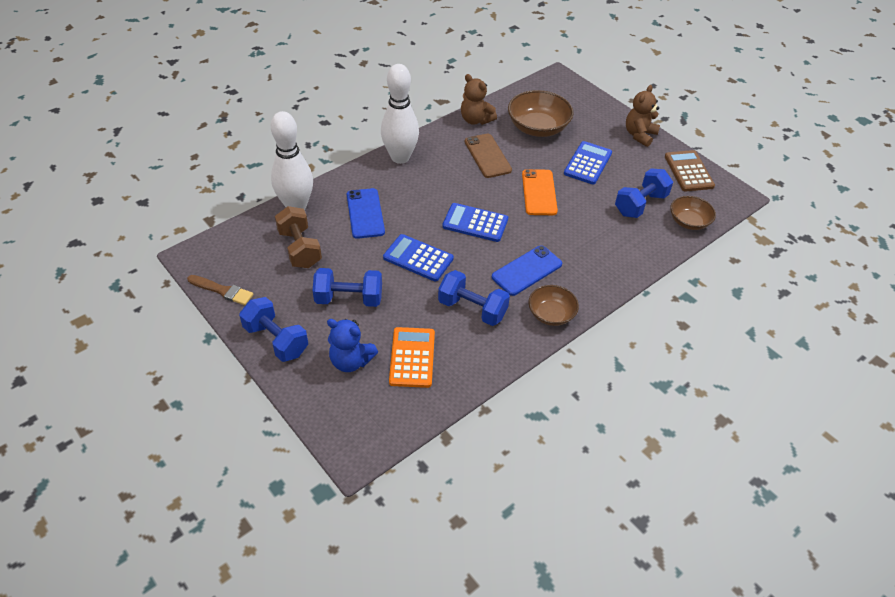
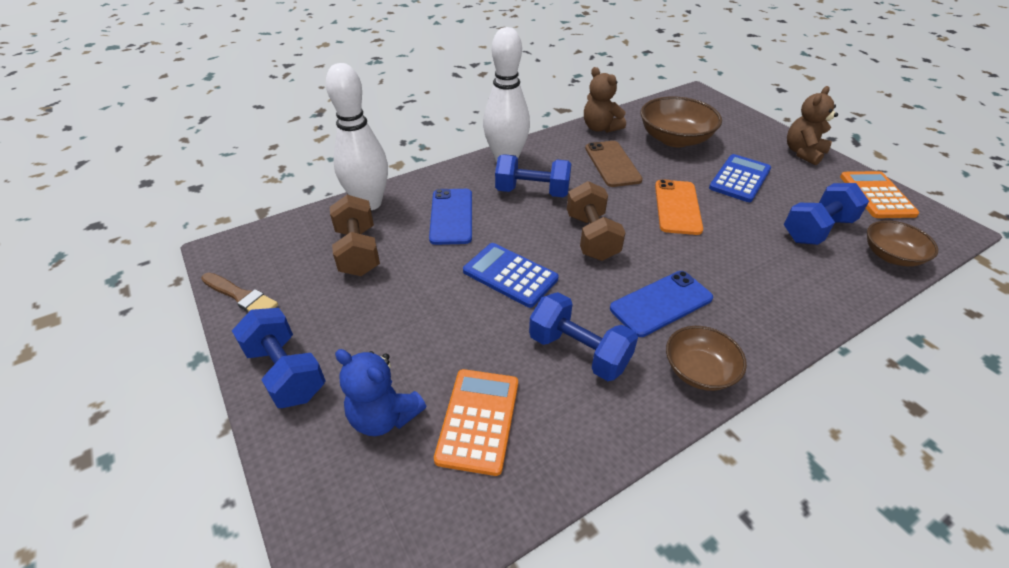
camera: 10 degrees right, 5 degrees down
(349, 299) = (405, 321): blue dumbbell -> blue dumbbell (532, 192)
(475, 223) = (591, 237): blue calculator -> brown dumbbell
(688, 171) = (876, 195): brown calculator -> orange calculator

